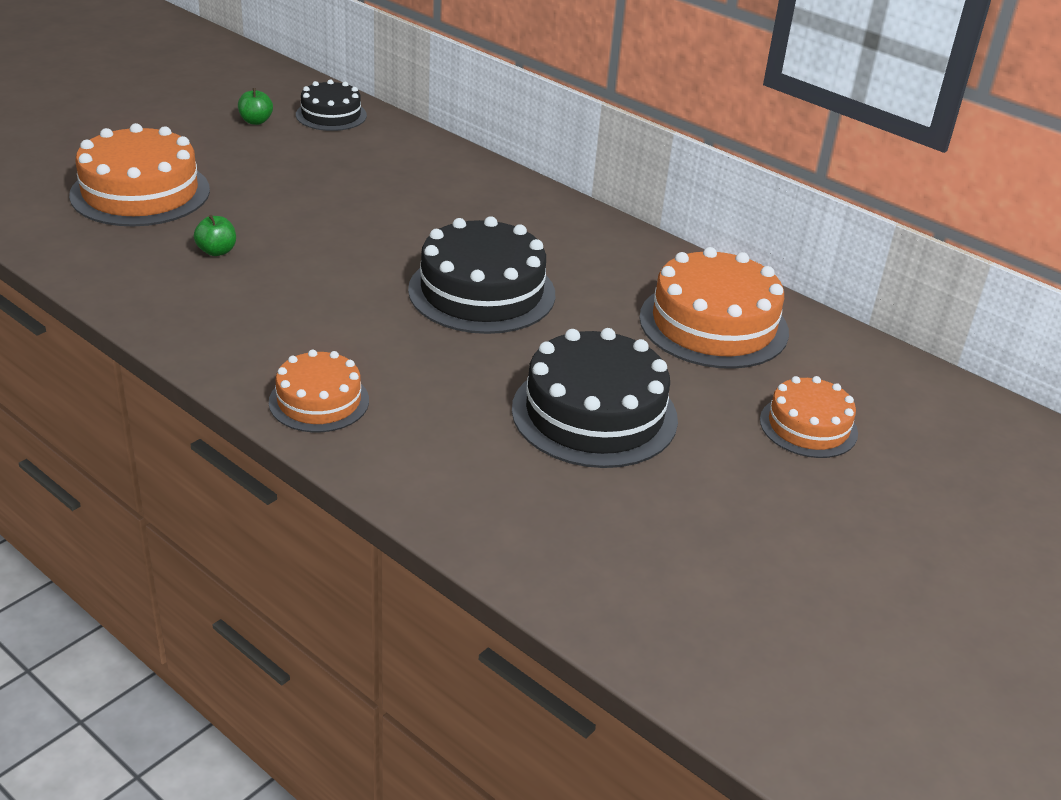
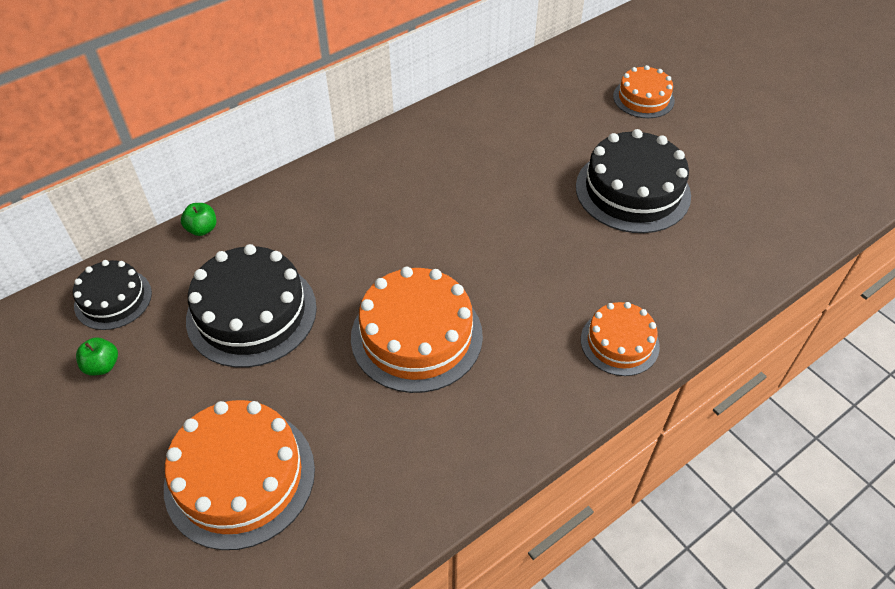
camera: 75 degrees left, 15 degrees up
(217, 251) = (378, 407): green apple -> green apple (202, 229)
(482, 292) = (473, 227): black cake -> black cake (251, 313)
(713, 324) = (528, 113): orange cake -> orange cake (416, 336)

